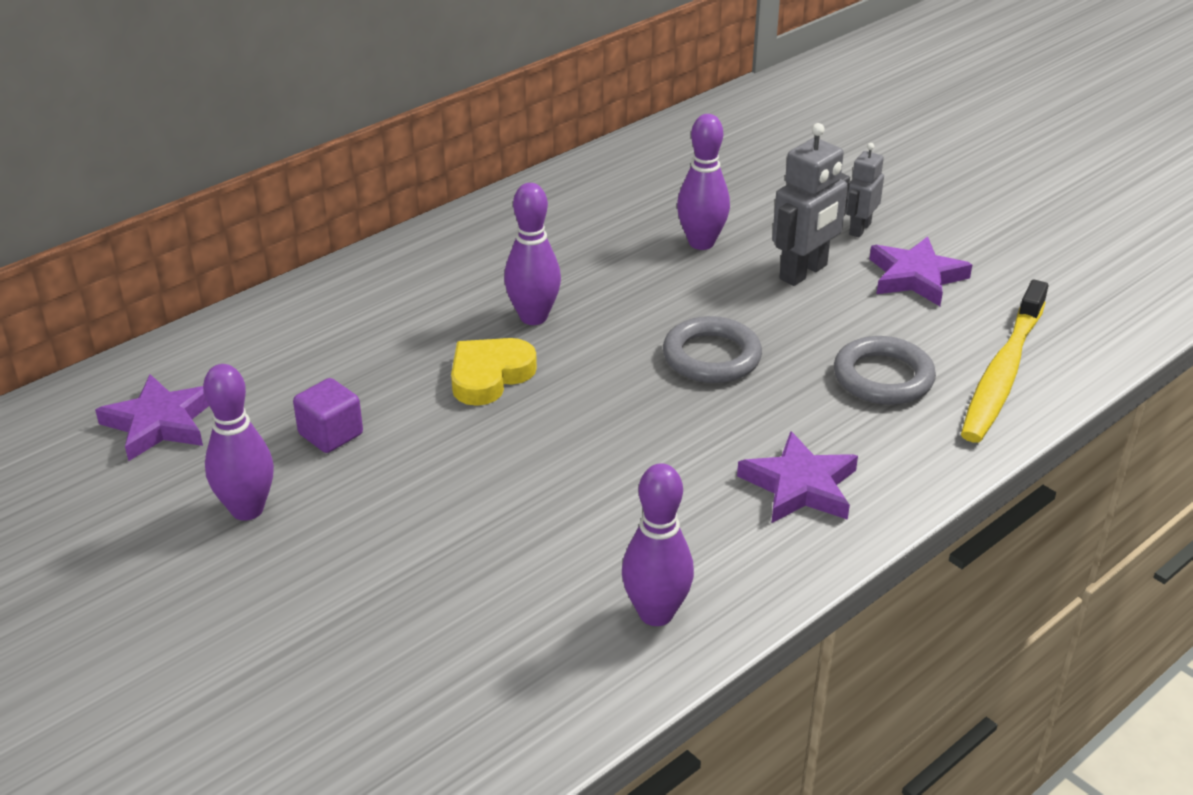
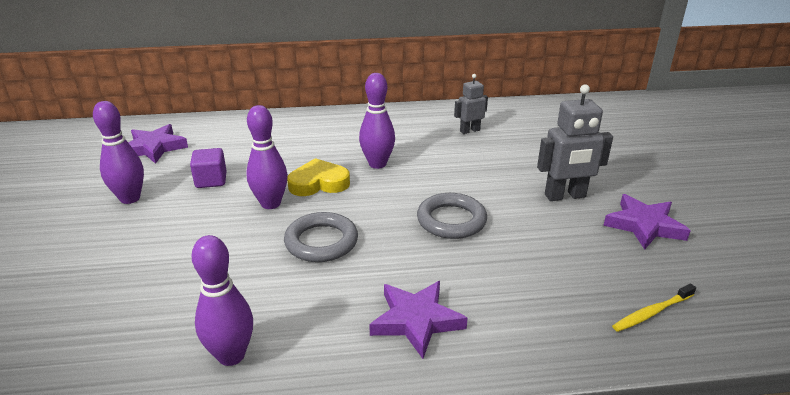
camera: 35 degrees right, 5 degrees down
(701, 243) = (517, 160): purple bowling pin -> purple bowling pin (270, 204)
(859, 229) = (631, 185): grey robot -> grey robot (469, 131)
(883, 377) = (553, 277): grey ring -> grey ring (321, 242)
(1002, 374) = (651, 313): yellow toothbrush -> yellow toothbrush, size x0.49

